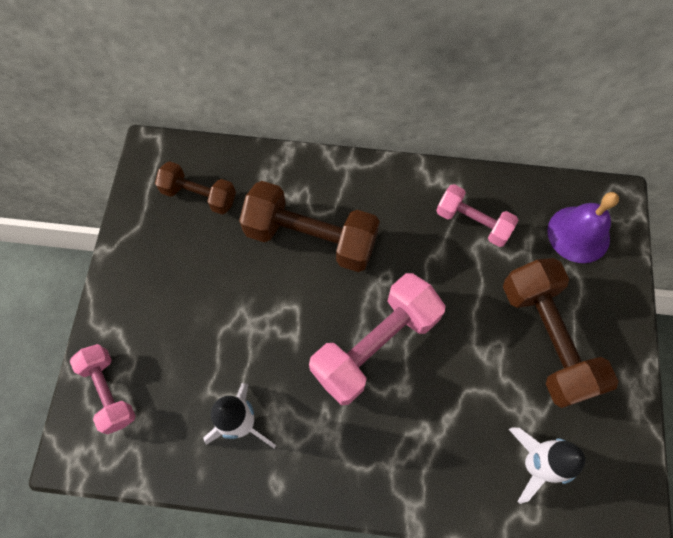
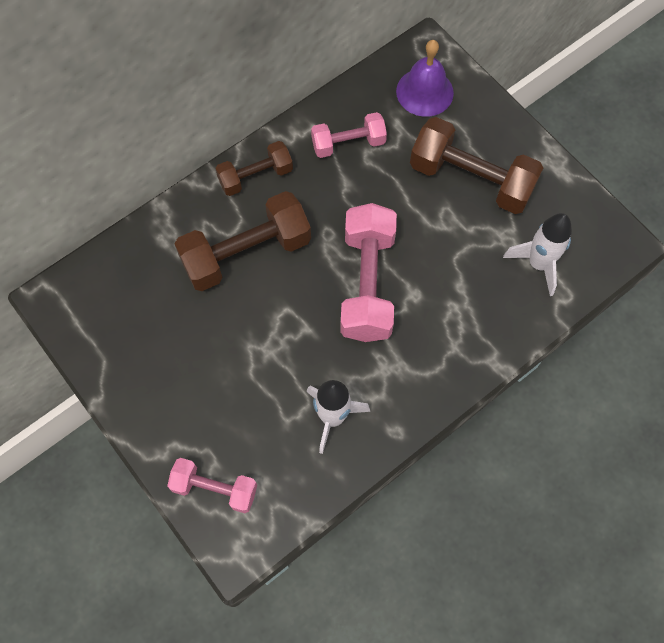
camera: 45 degrees left, 0 degrees up
(199, 195) = (127, 297): brown dumbbell -> brown dumbbell (255, 176)

